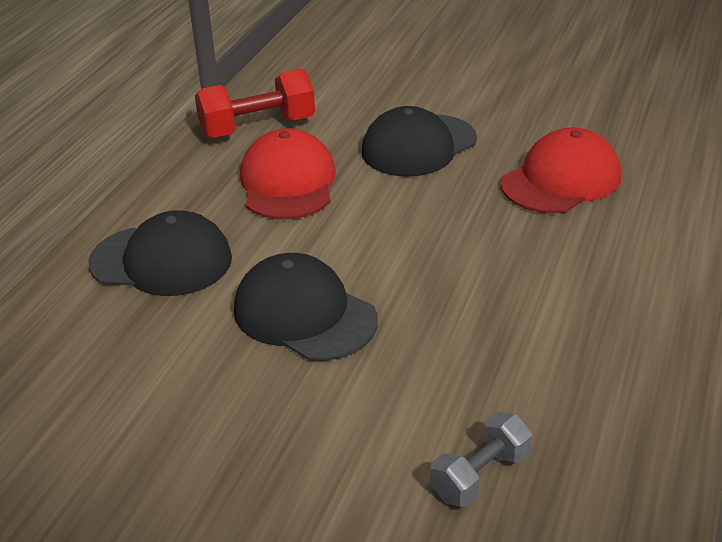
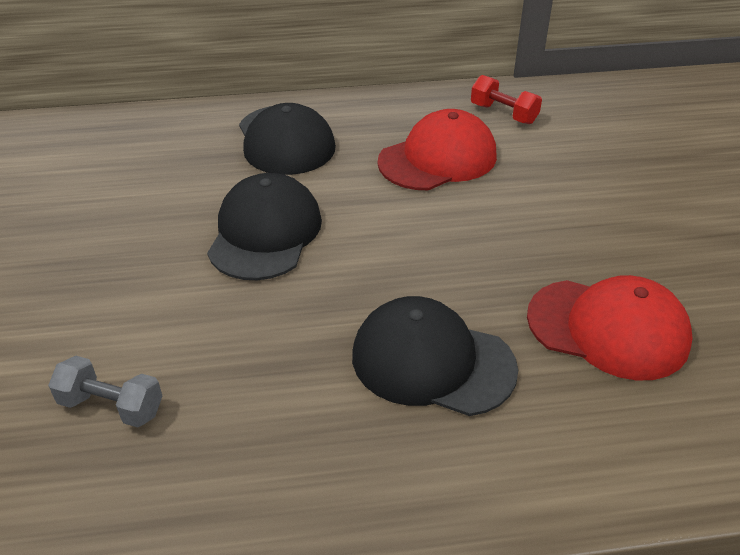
camera: 60 degrees right, 5 degrees up
(258, 128) = (503, 114): red dumbbell -> red dumbbell, size x0.62
(418, 146) = (569, 210): black cap -> black cap (432, 361)

